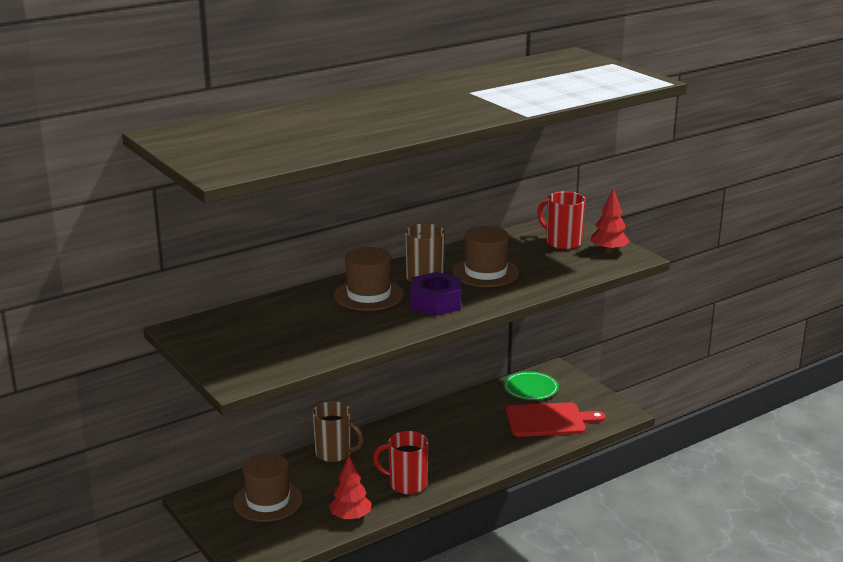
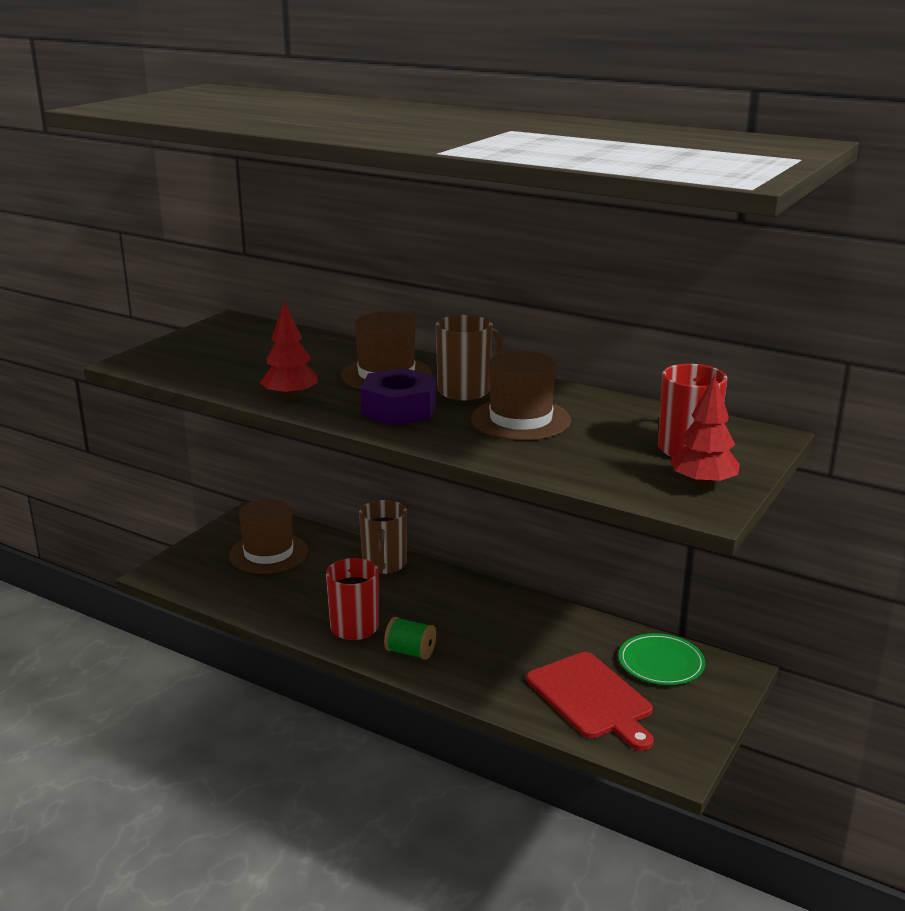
camera: 65 degrees right, 0 degrees up
(350, 517) = (266, 608): red tree -> red tree (290, 397)
(455, 469) = (410, 652): none -> green spool

